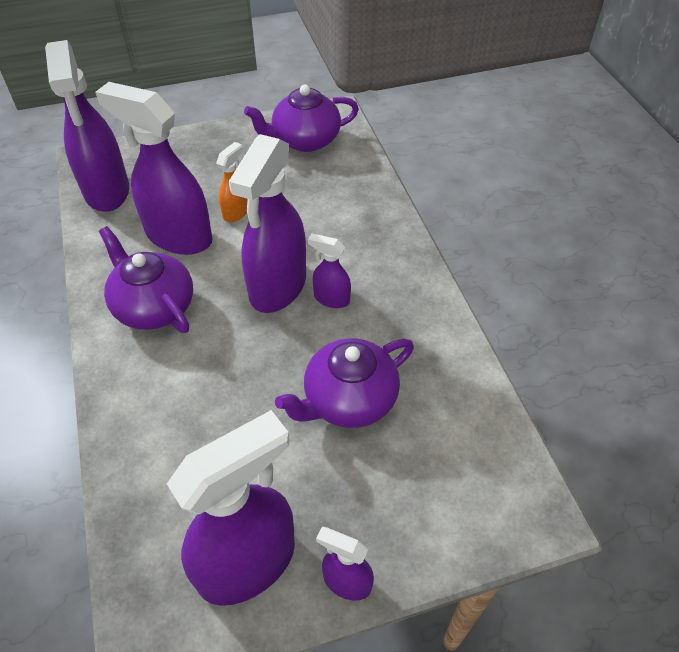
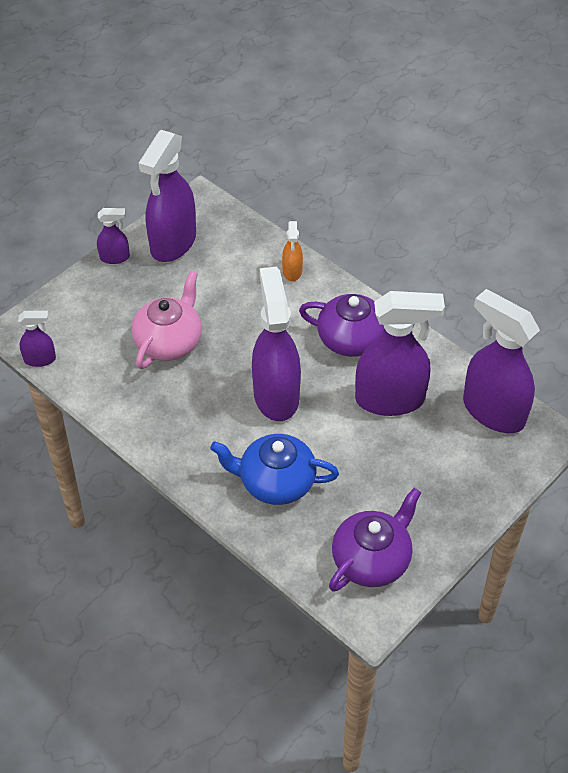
camera: 150 degrees right, 0 degrees up
(236, 212) = (365, 444): orange spray bottle -> orange spray bottle (292, 271)
(331, 298) = (228, 405): purple spray bottle -> purple spray bottle (40, 359)
(337, 216) = (275, 482): none -> blue teapot
(348, 400) = (169, 342): purple teapot -> pink teapot

